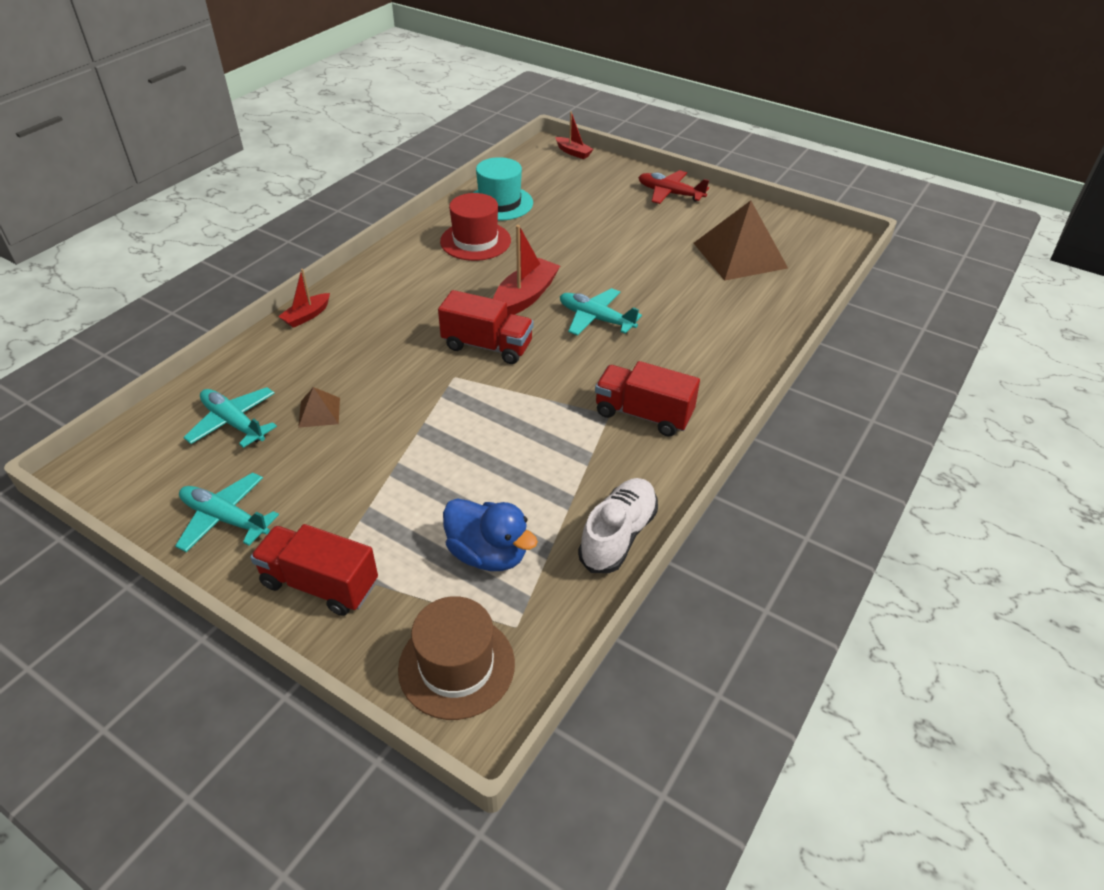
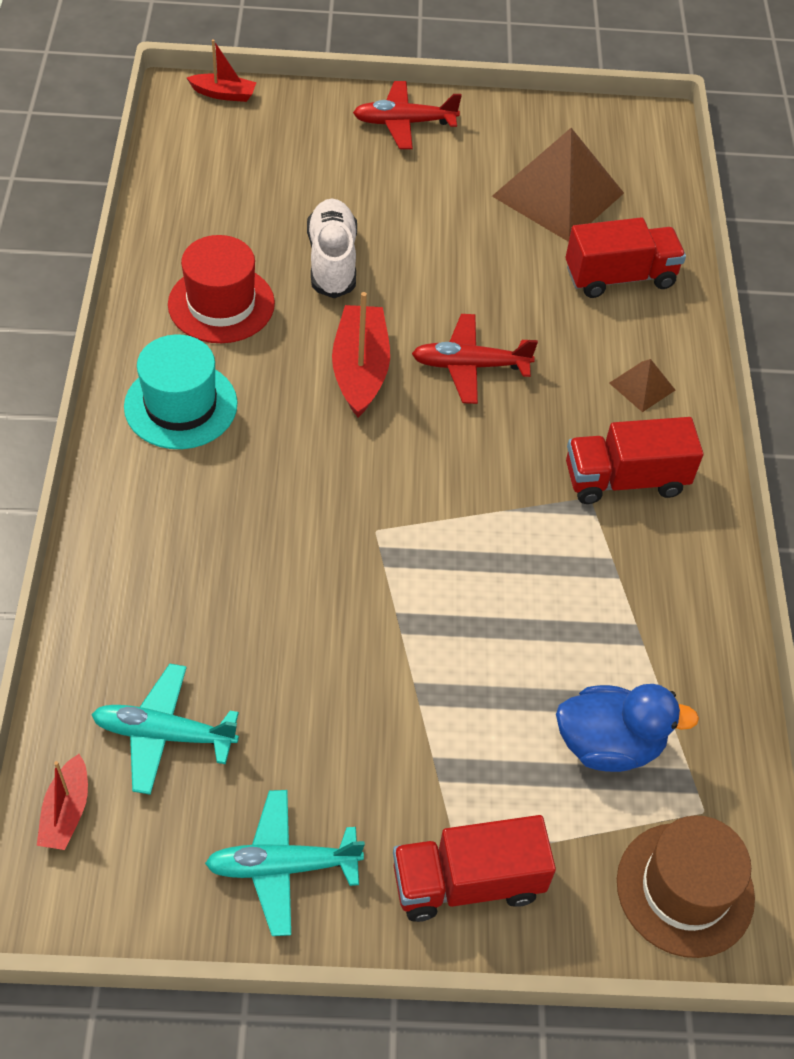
camera: 35 degrees left, 10 degrees up
(307, 316) = (104, 527): red boat -> red boat (66, 811)
(319, 412) = (258, 663): brown pyramid -> brown pyramid (642, 386)
(487, 346) = (376, 466): red truck -> red truck (619, 277)
(500, 203) = (198, 224): turquoise hat -> turquoise hat (181, 405)
(595, 319) = (469, 366): turquoise plane -> red plane
(618, 535) = (716, 649): white shoe -> white shoe (332, 261)

